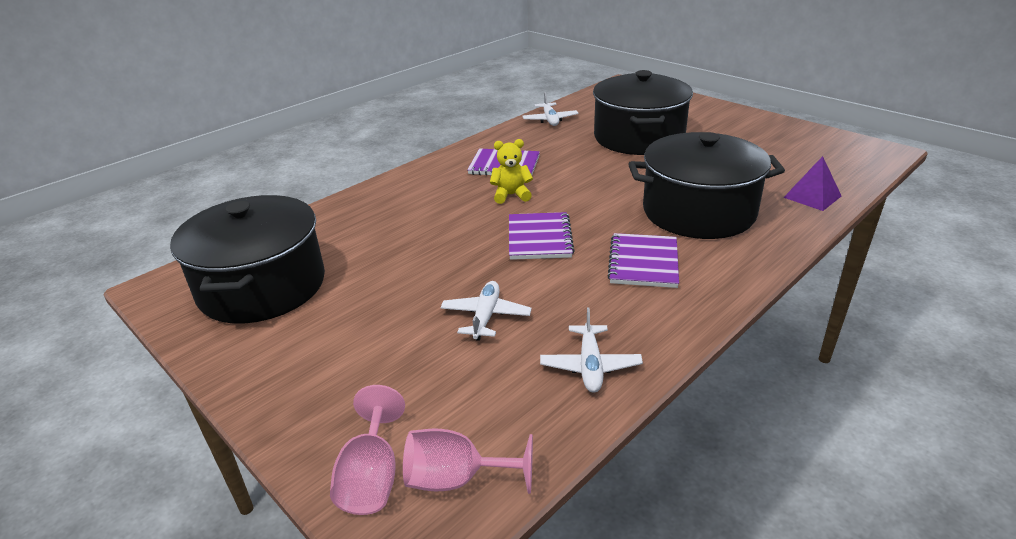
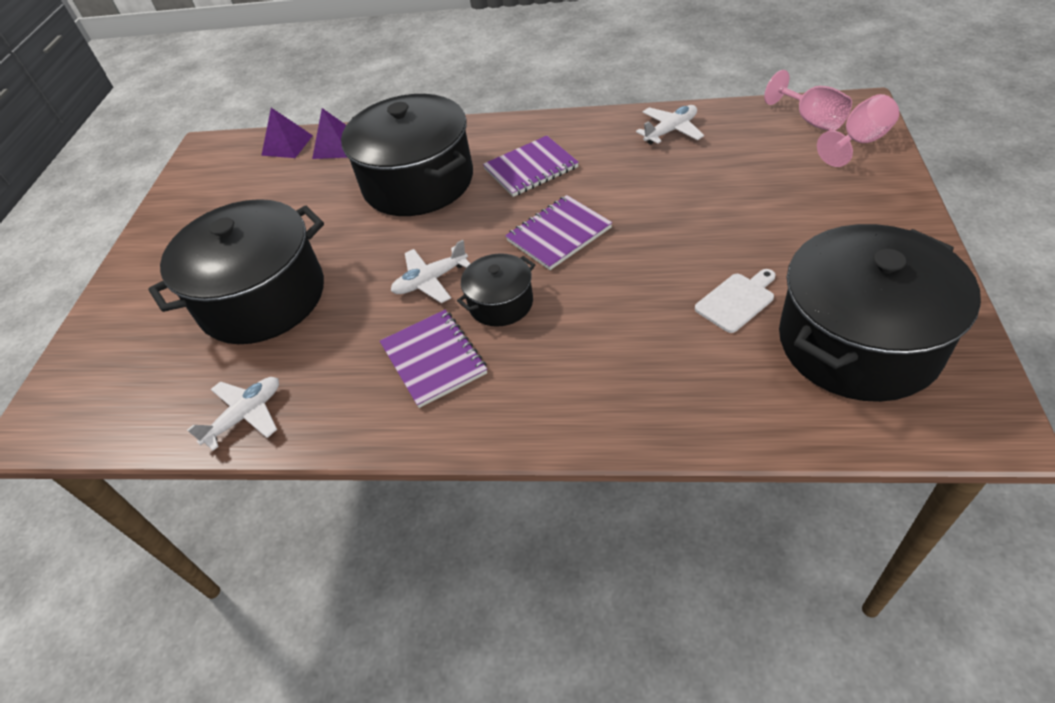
camera: 125 degrees left, 15 degrees up
(365, 267) = (737, 301): none -> white cutting board
(486, 317) = (691, 193): white plane -> white plane (430, 280)
(511, 195) = (501, 303): yellow teddy bear -> black pot
(843, 179) = (287, 145): none -> purple pyramid

